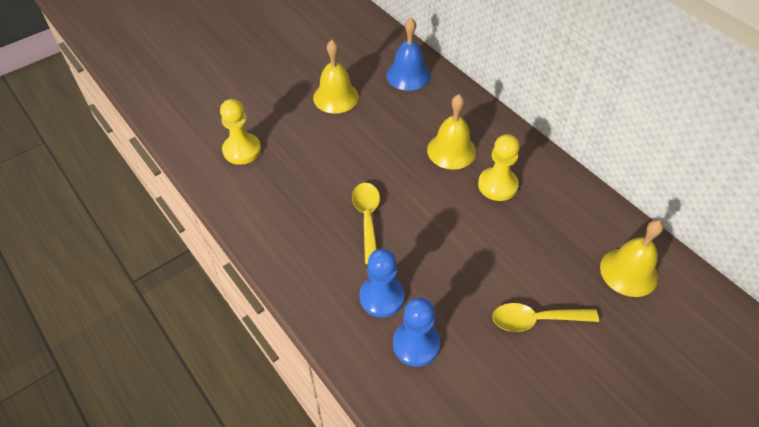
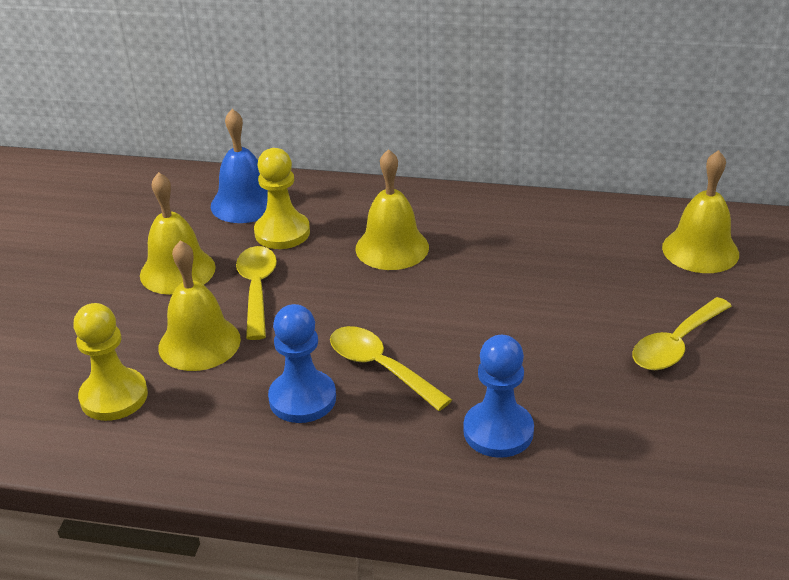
camera: 40 degrees left, 15 degrees down
(303, 146) = (199, 343): none -> yellow bell
(359, 132) = (257, 289): none -> yellow spoon
(416, 344) = (593, 449): blue pawn -> blue pawn (302, 399)
(497, 185) = (483, 251): yellow pawn -> yellow pawn (282, 233)

